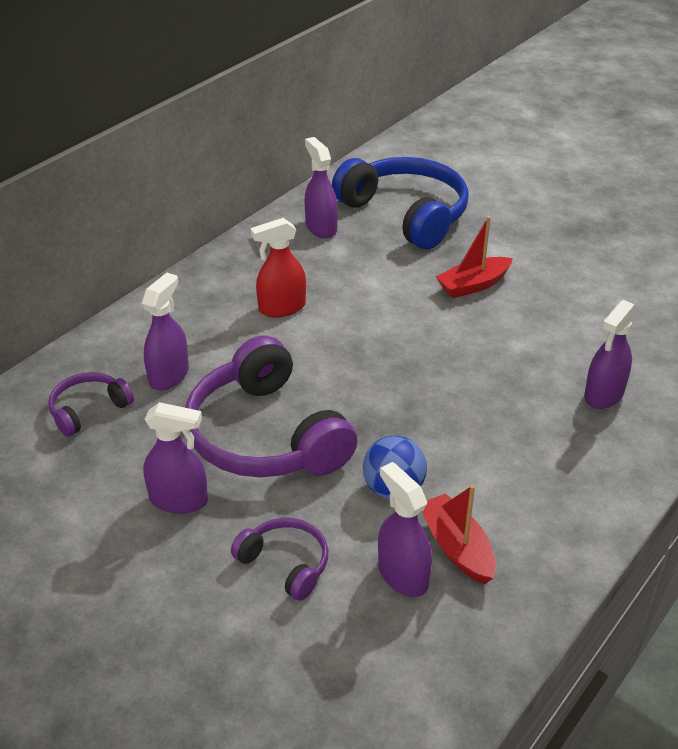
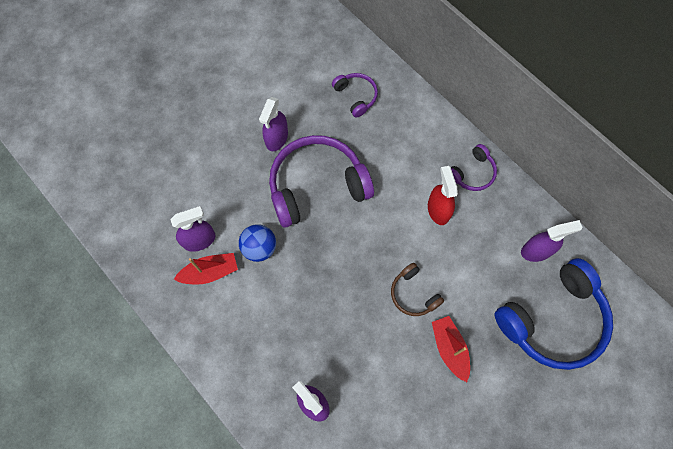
camera: 100 degrees right, 30 degrees up
(169, 375) = (379, 138): purple spray bottle -> none
(285, 563) = (221, 185): purple headphones -> purple headphones (472, 173)
(413, 320) = (413, 294): none -> brown headphones

